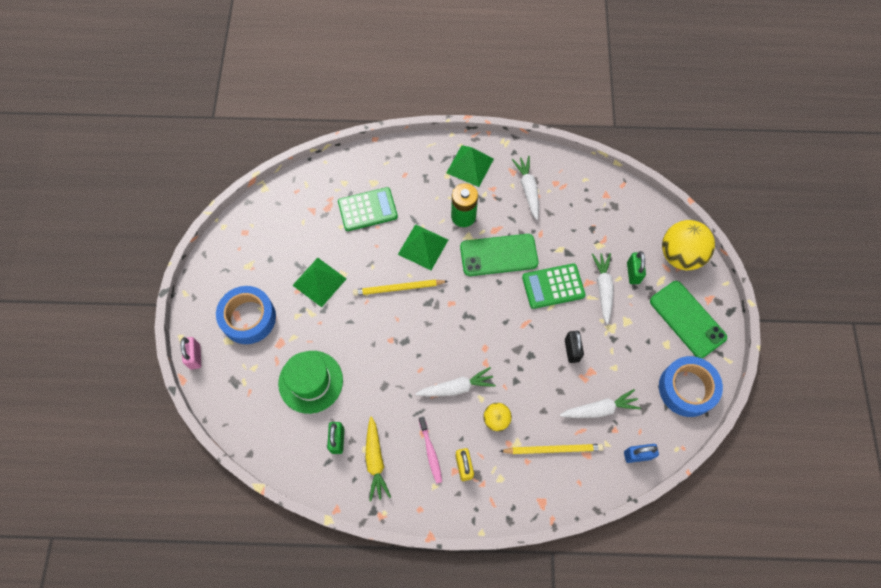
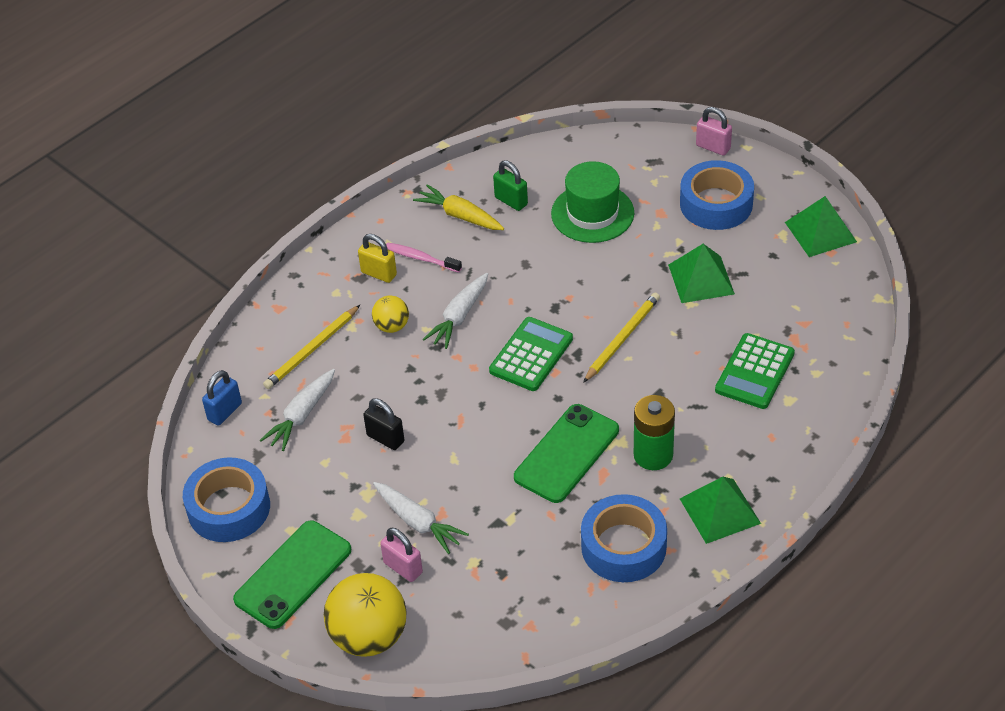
camera: 135 degrees right, 20 degrees down
(423, 247) = (651, 391): green pyramid -> green pyramid (820, 232)
(528, 189) = (623, 546): white carrot -> blue tape
(553, 286) = (473, 476): green calculator -> green calculator (531, 355)
(633, 273) = (403, 568): green padlock -> pink padlock
(687, 319) = (293, 575): green phone -> green phone turned 60 degrees counterclockwise

